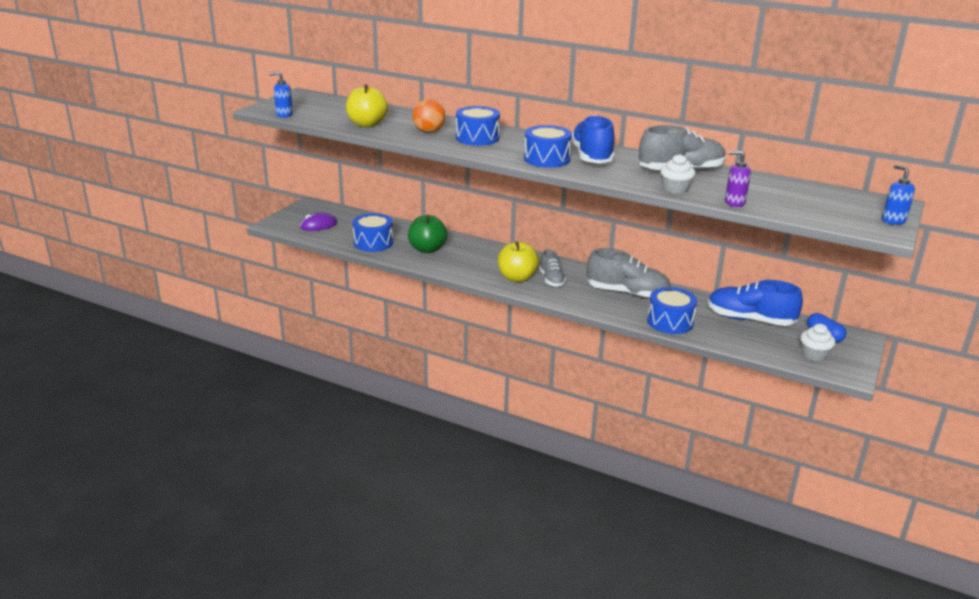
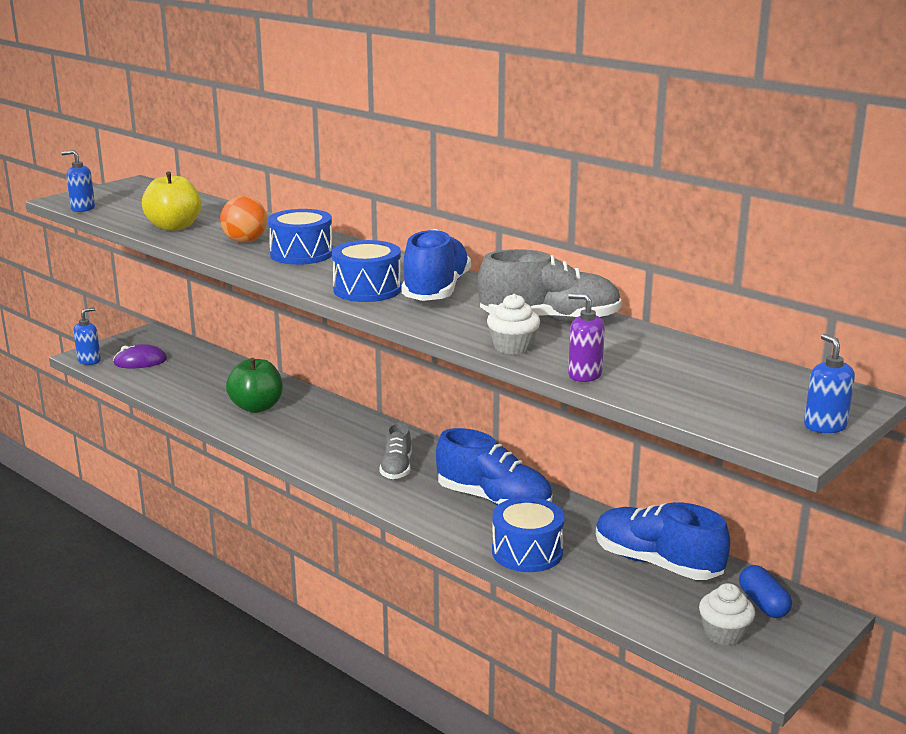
camera: 15 degrees right, 5 degrees down
(280, 228) = (89, 361): none -> blue soap dispenser
(373, 243) = (192, 391): blue drum -> none
(517, 278) = (349, 460): yellow apple -> none
(627, 293) = (494, 500): grey shoe -> blue shoe

